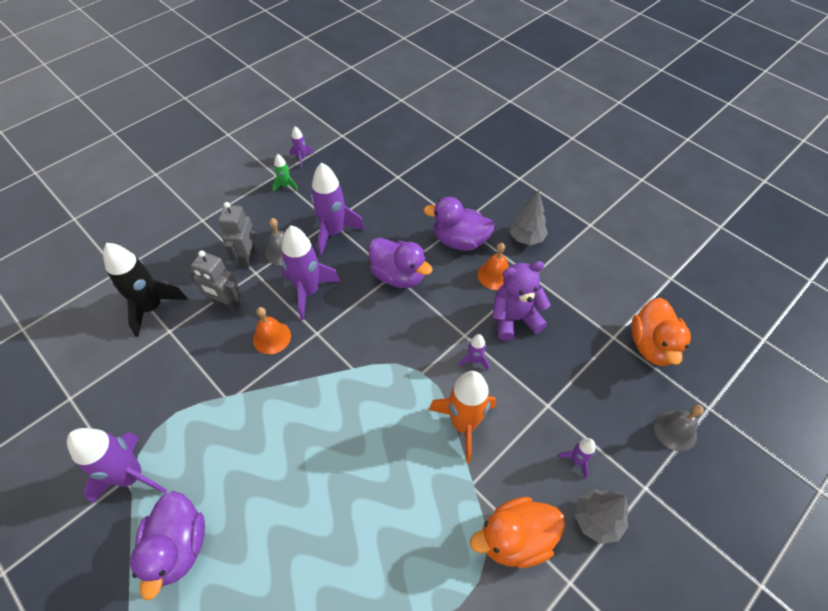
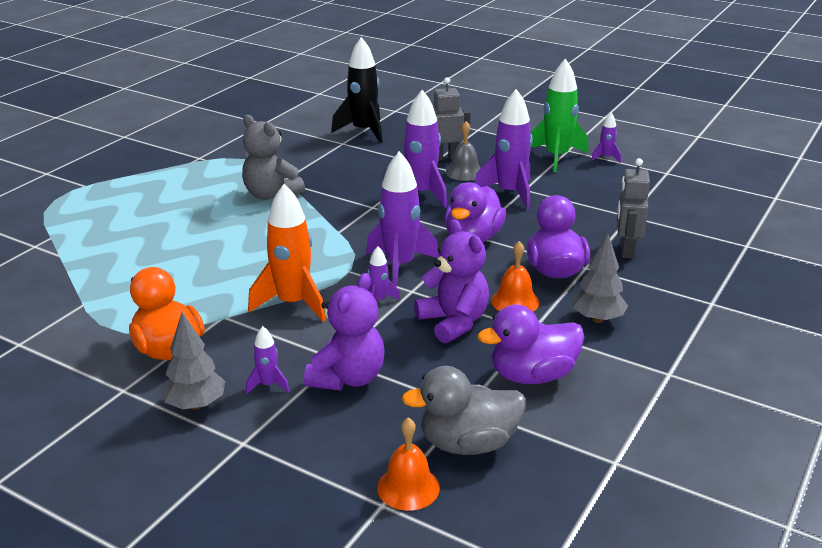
camera: 75 degrees right, 25 degrees down
(132, 476) = (202, 159): purple rocket -> purple rocket (400, 266)
(179, 546) = (147, 189): purple duck -> purple duck (532, 375)
(226, 304) = (384, 160): grey robot -> grey robot (626, 250)
(254, 414) = (271, 194): none -> grey teddy bear
(272, 337) = (356, 186): orange bell -> orange bell (408, 487)
(285, 185) = (556, 157): green rocket -> green rocket, size x2.09
(574, 402) = (347, 378): none -> purple teddy bear
(652, 346) = (468, 443): orange duck -> grey duck
(675, 431) = (332, 469): grey bell -> none

